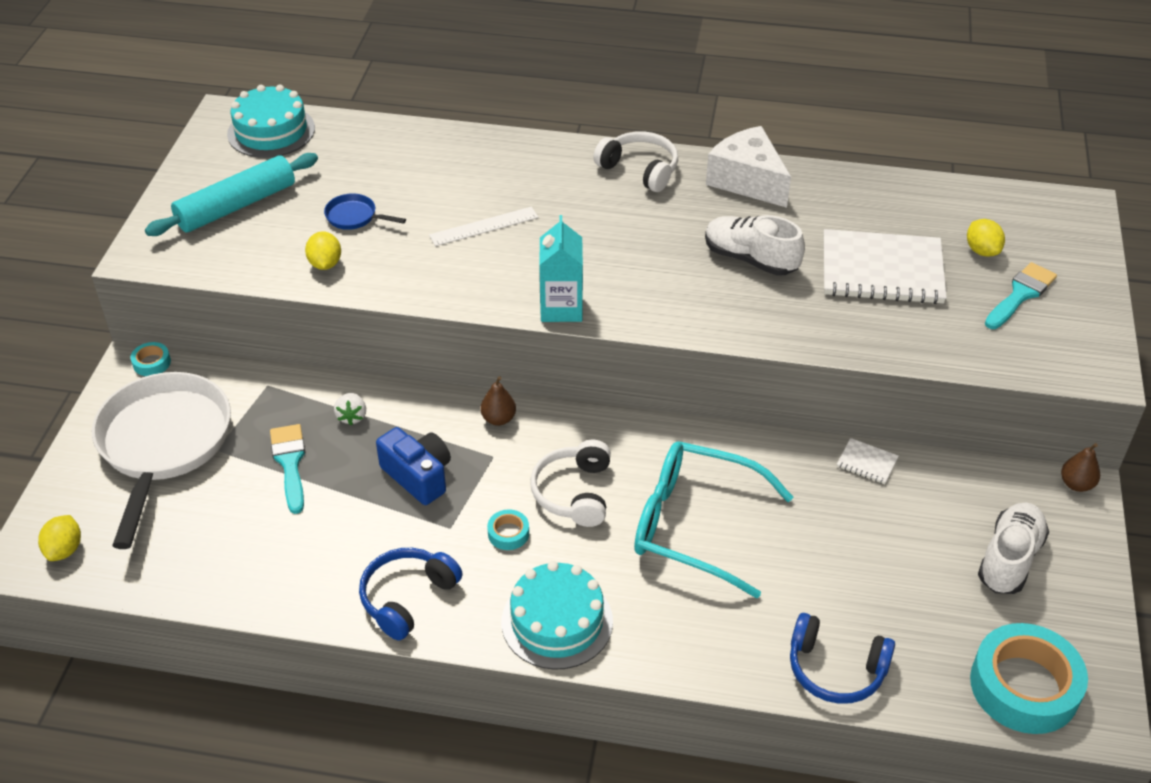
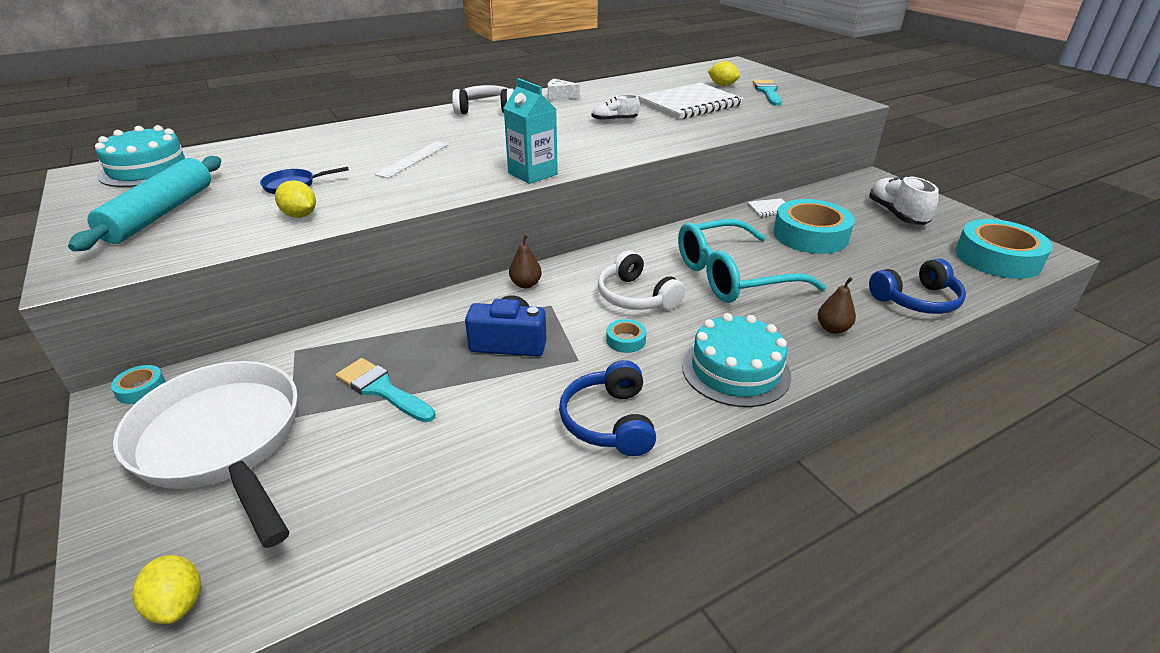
camera: 40 degrees left, 10 degrees down
(352, 416) = (403, 334): white strawberry -> none
(747, 181) = (559, 97): white cheese -> white cheese, size x0.50
(750, 259) = (614, 120): white shoe -> white shoe, size x0.60
(854, 525) = (810, 235): none -> turquoise tape
(1076, 484) = (868, 177): brown pear -> brown pear (832, 328)

